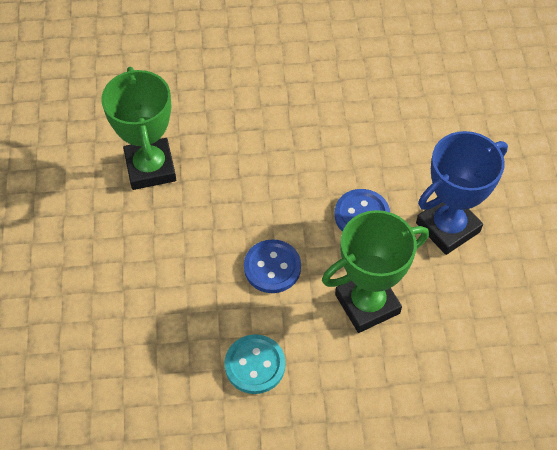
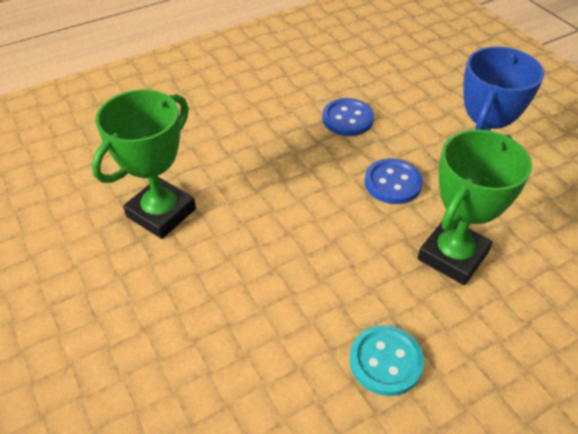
camera: 25 degrees left, 10 degrees down
(150, 168) = (161, 213): green trophy -> green trophy turned 75 degrees clockwise
(272, 267) = (340, 258): blue button -> blue button (347, 119)

